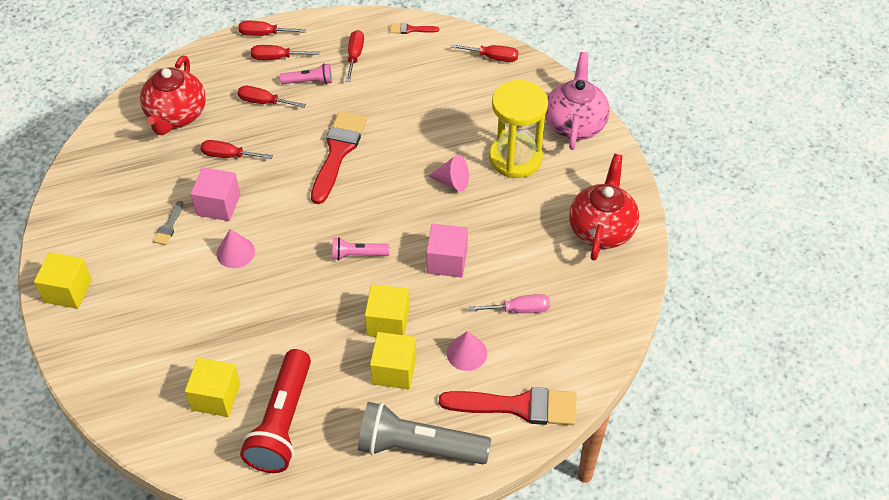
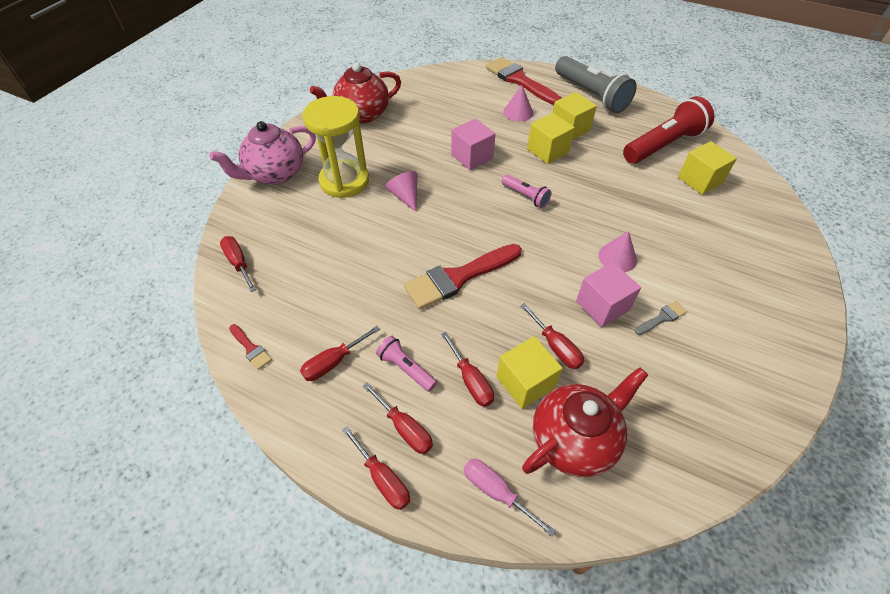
camera: 135 degrees left, 0 degrees up
(68, 291) = (792, 323): yellow cube -> yellow cube (525, 382)
(519, 309) = (463, 111): pink screwdriver -> pink screwdriver (496, 491)

